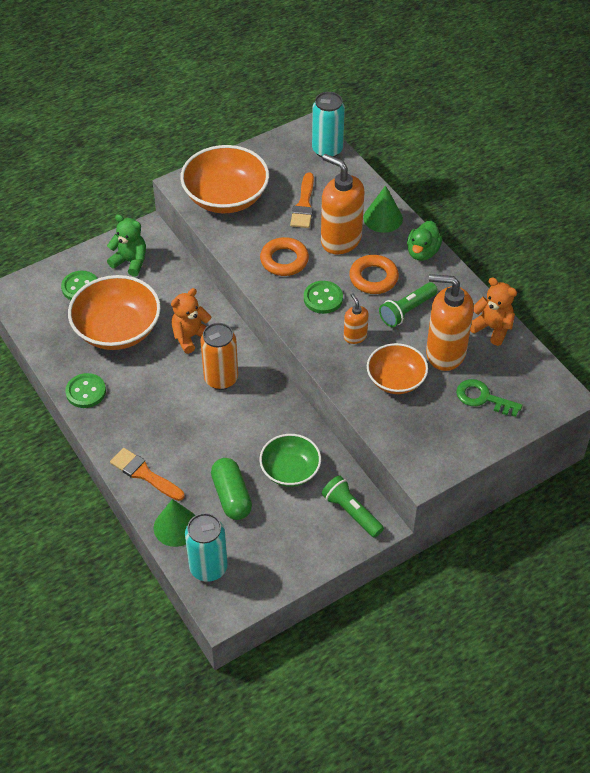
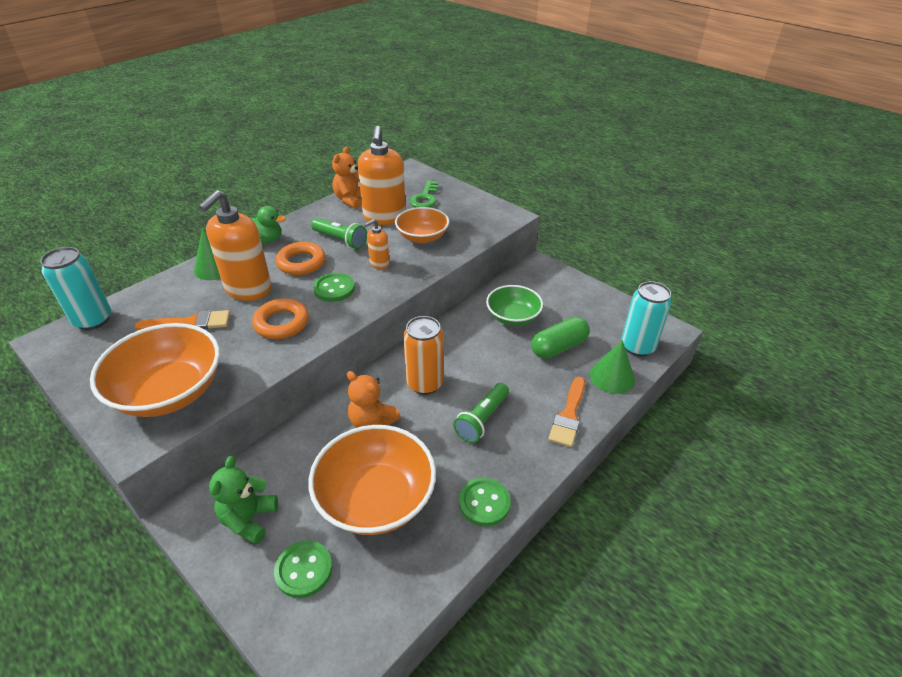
camera: 105 degrees left, 10 degrees down
(351, 512) = (535, 278): green flashlight -> green flashlight (482, 419)

